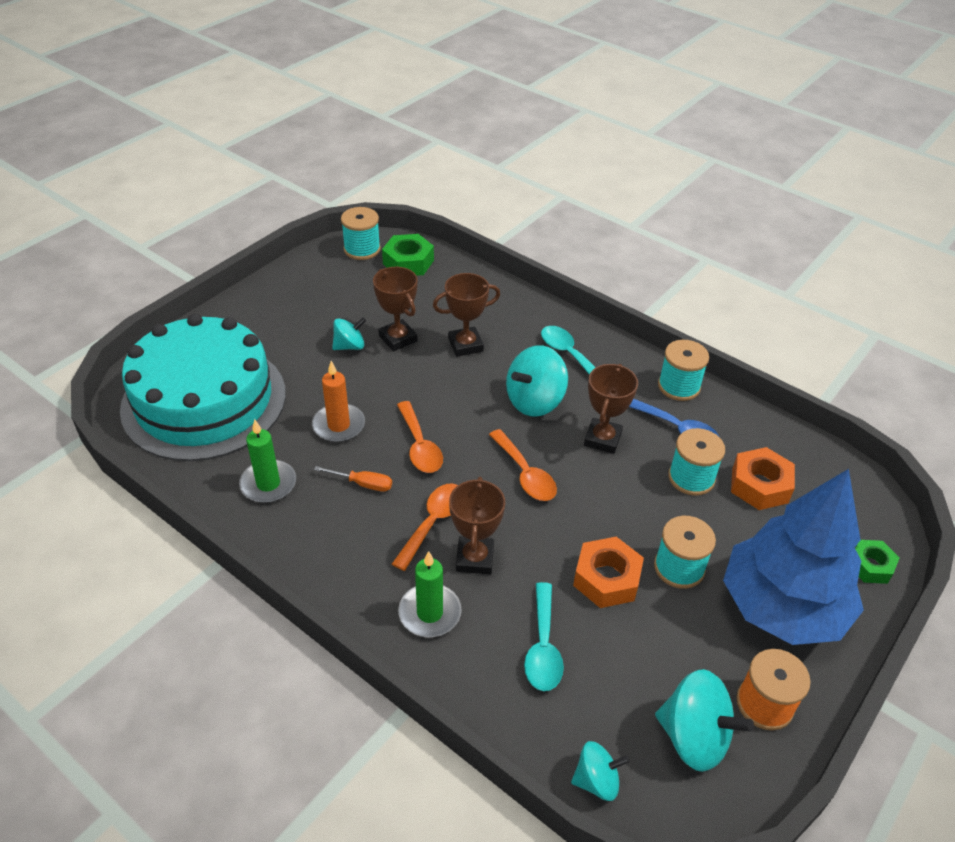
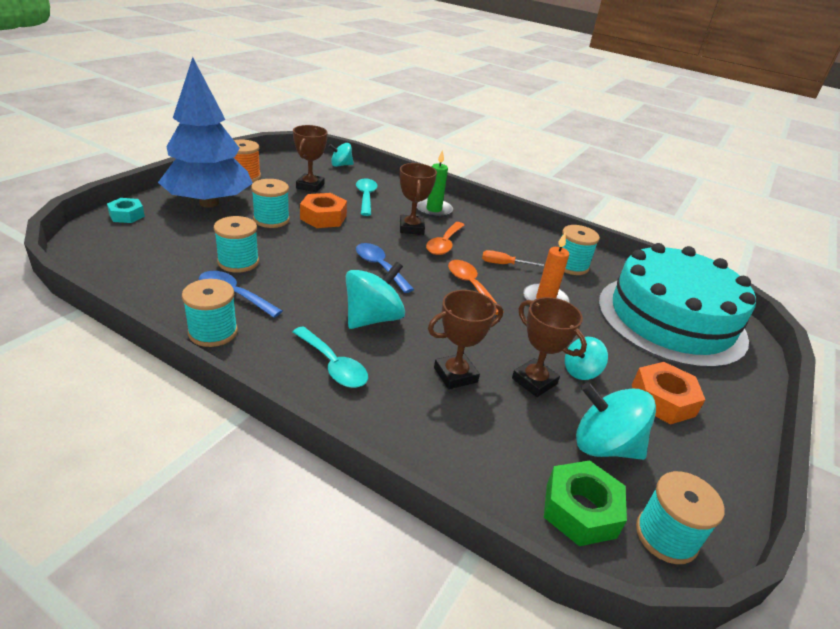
camera: 170 degrees right, 10 degrees down
(268, 484) = (571, 266): green candle -> turquoise spool
(525, 474) = (380, 267): orange spoon -> blue spoon
(602, 439) = (310, 288): brown trophy -> brown trophy (310, 186)
(694, 737) = (289, 171): turquoise spinning top -> turquoise spinning top (604, 446)
(760, 485) = (179, 256): orange nut -> orange nut (662, 400)
(870, 566) = (127, 215): green nut -> turquoise nut

